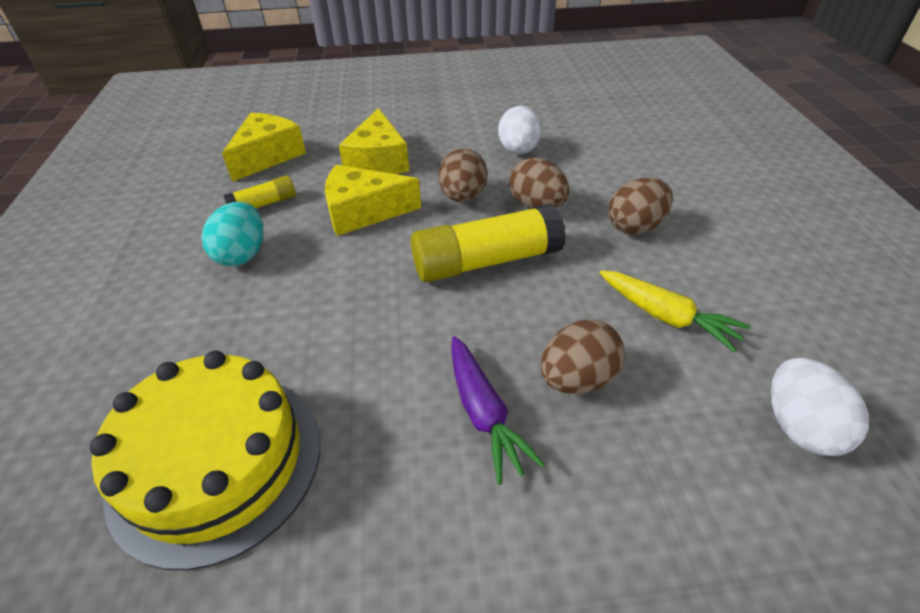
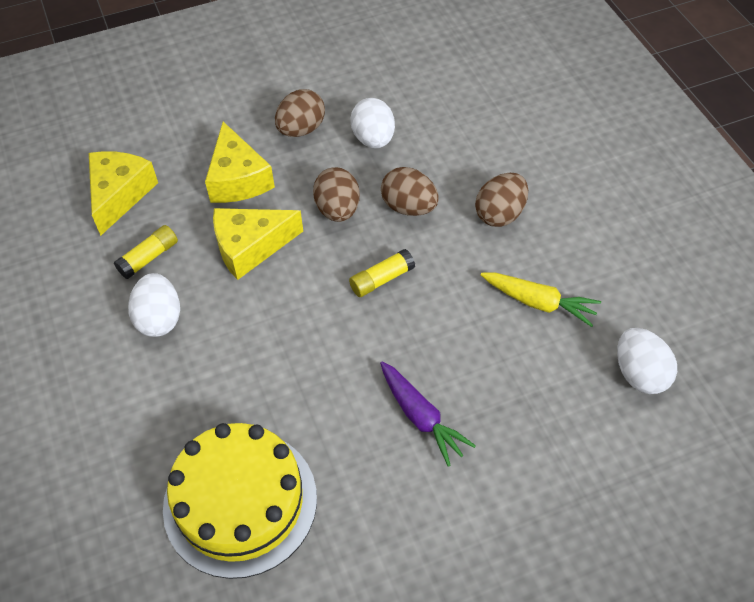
camera: 15 degrees left, 10 degrees up
(242, 254) = (159, 319): turquoise egg -> white egg
(486, 261) = (381, 279): yellow glue stick -> yellow glue stick, size x0.51
(577, 379) = (482, 373): brown egg -> brown egg (301, 129)

